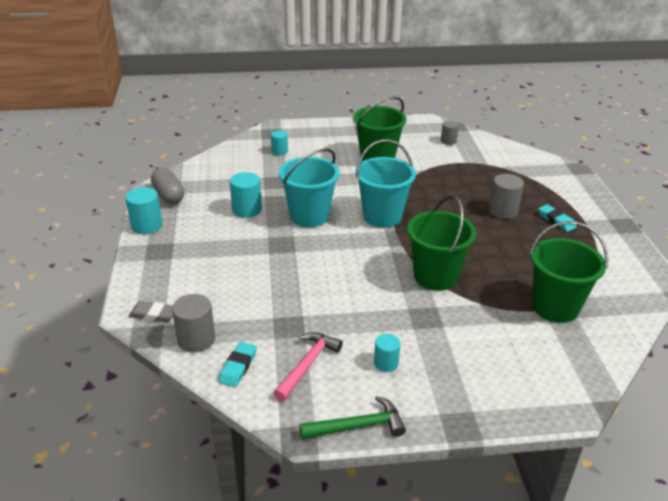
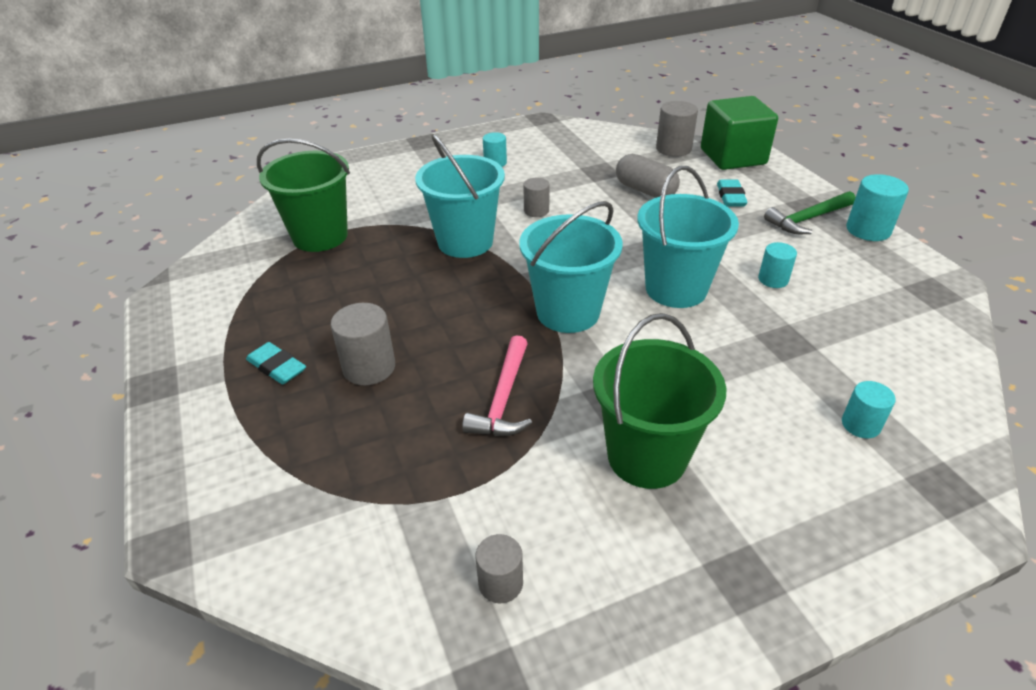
camera: 165 degrees right, 5 degrees up
(154, 315) = (733, 157): grey eraser -> green cube
(168, 195) = (909, 277): grey capsule -> grey capsule (645, 190)
(238, 367) = (620, 140): turquoise eraser -> turquoise eraser (730, 197)
(247, 209) = (773, 279): turquoise cylinder -> turquoise cylinder, size x0.63
(307, 365) = (563, 151): pink hammer -> pink hammer (503, 398)
(357, 426) = (502, 129): green hammer -> green hammer (808, 219)
(369, 293) = (536, 211): none -> grey cylinder
(435, 276) = (465, 242): green bucket -> turquoise bucket

